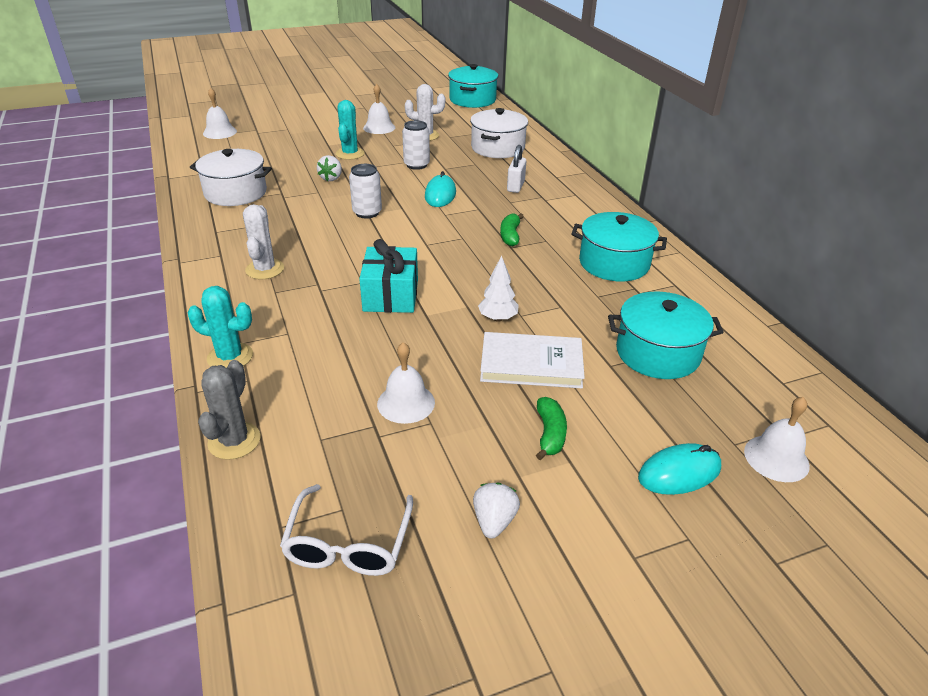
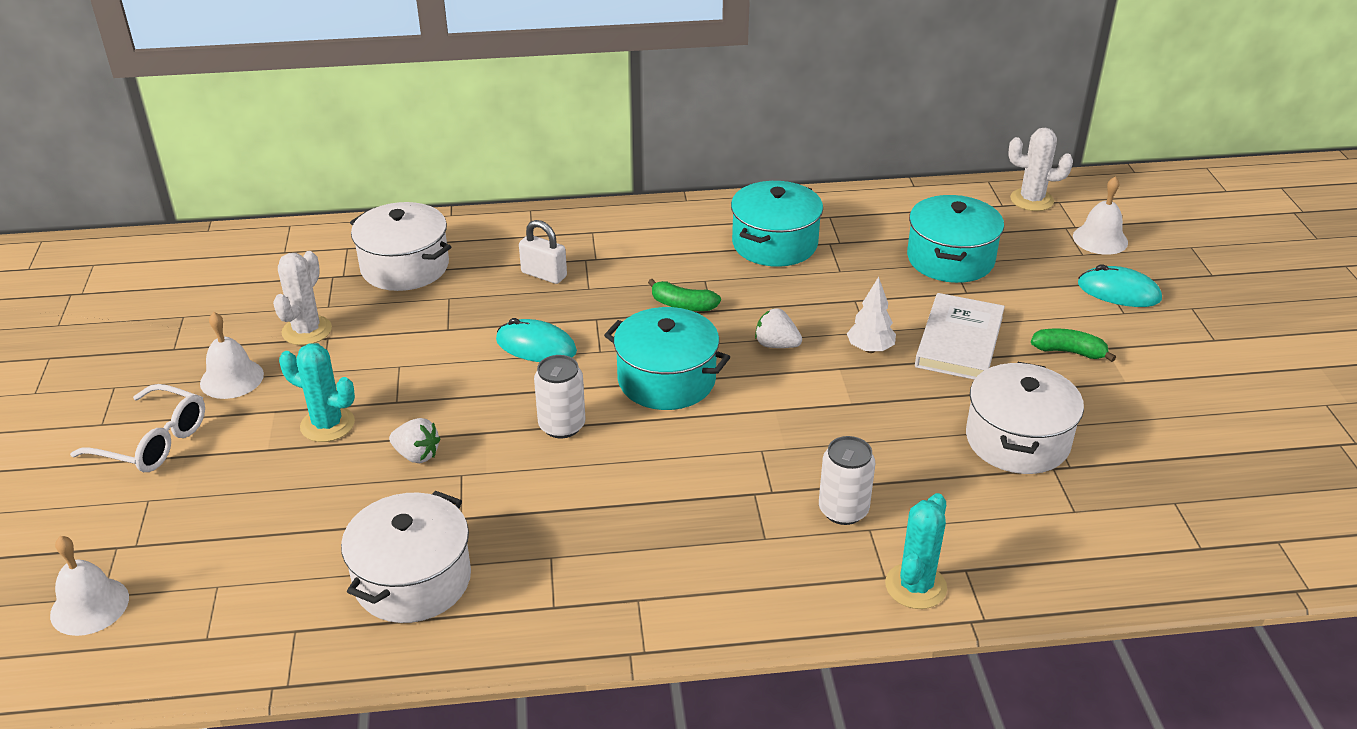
camera: 75 degrees left, 0 degrees up
(234, 441) = (1077, 582): grey cactus -> none
(265, 269) = (699, 547): white cactus -> white cactus (1031, 200)
(348, 543) = (1218, 501): white glasses -> white glasses (153, 441)
(391, 295) = (801, 427): turquoise gift -> none
(406, 403) = (1017, 440): white bell -> white pot
(416, 165) = (419, 355): white can -> white can (843, 510)
(472, 100) = (185, 257): turquoise pot -> turquoise pot (666, 380)
(494, 521) = (1182, 406): white strawberry -> white strawberry (776, 345)
(679, 472) = (1118, 292): turquoise mouse -> turquoise mouse turned 60 degrees counterclockwise

